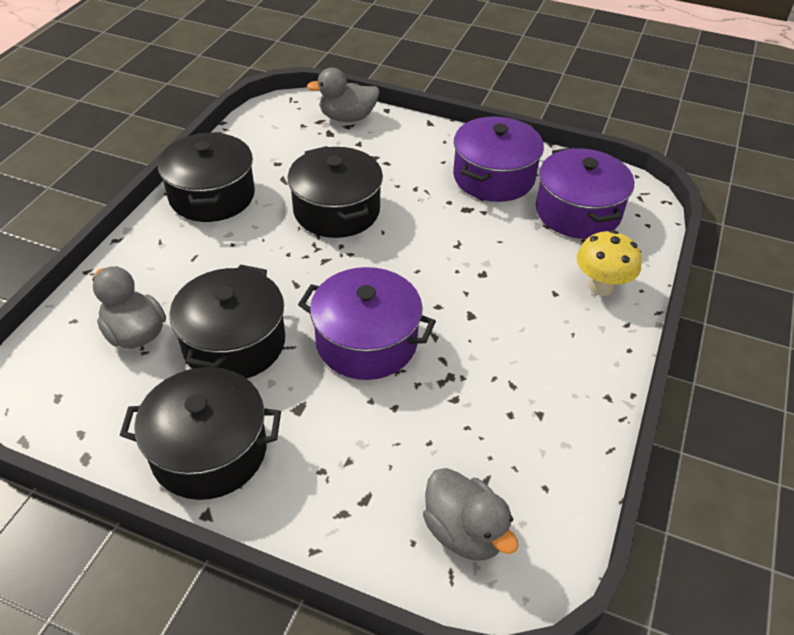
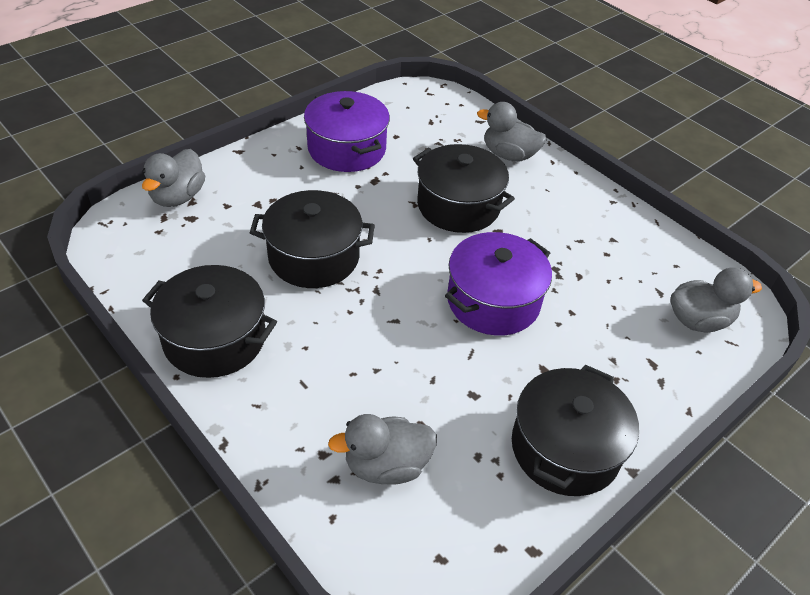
camera: 65 degrees left, 0 degrees up
(234, 343) = (444, 389): black pot -> black pot (458, 206)
(578, 211) = (422, 127): purple pot -> none
(601, 286) = (509, 155): yellow mushroom -> grey duck

